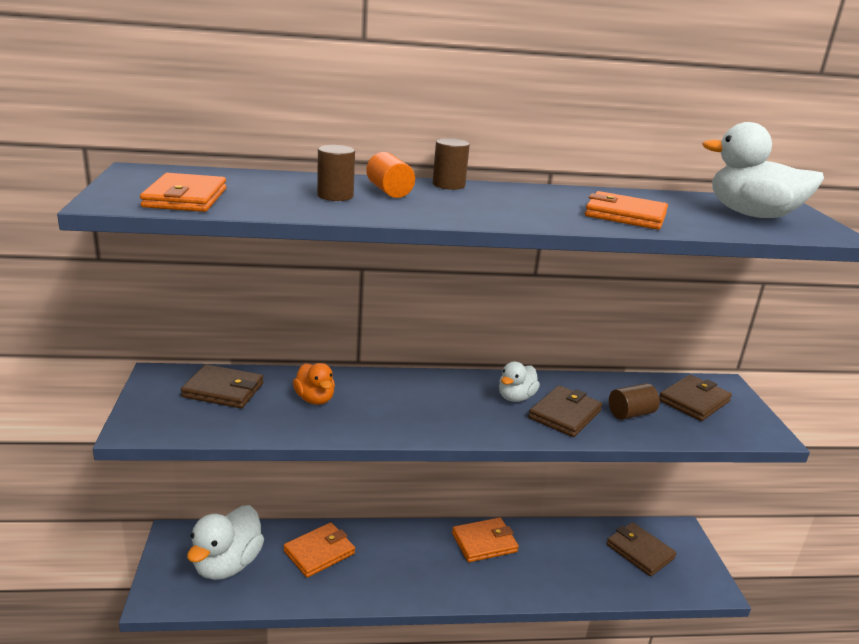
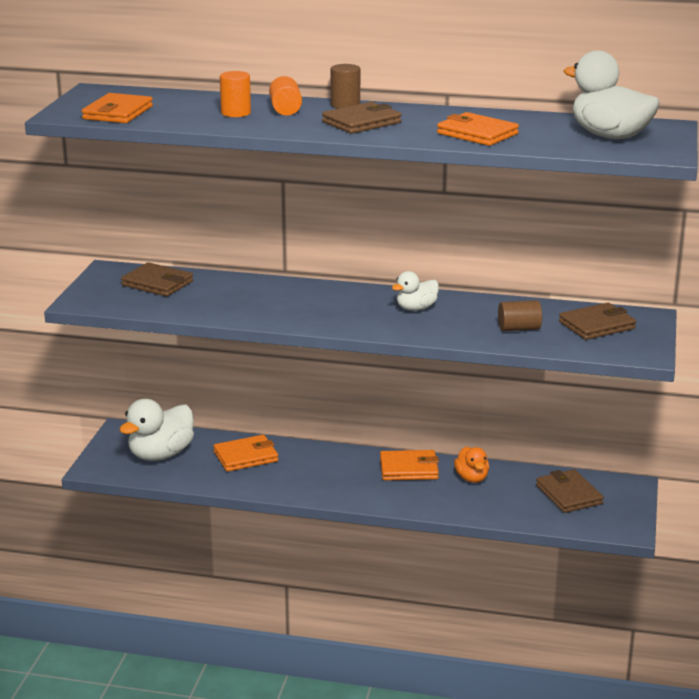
camera: 20 degrees right, 0 degrees up
(315, 399) = (231, 295): orange duck -> orange duck (471, 478)
(335, 196) = (236, 113): brown cylinder -> orange cylinder
(565, 414) = (452, 324): brown wallet -> brown wallet (361, 122)

